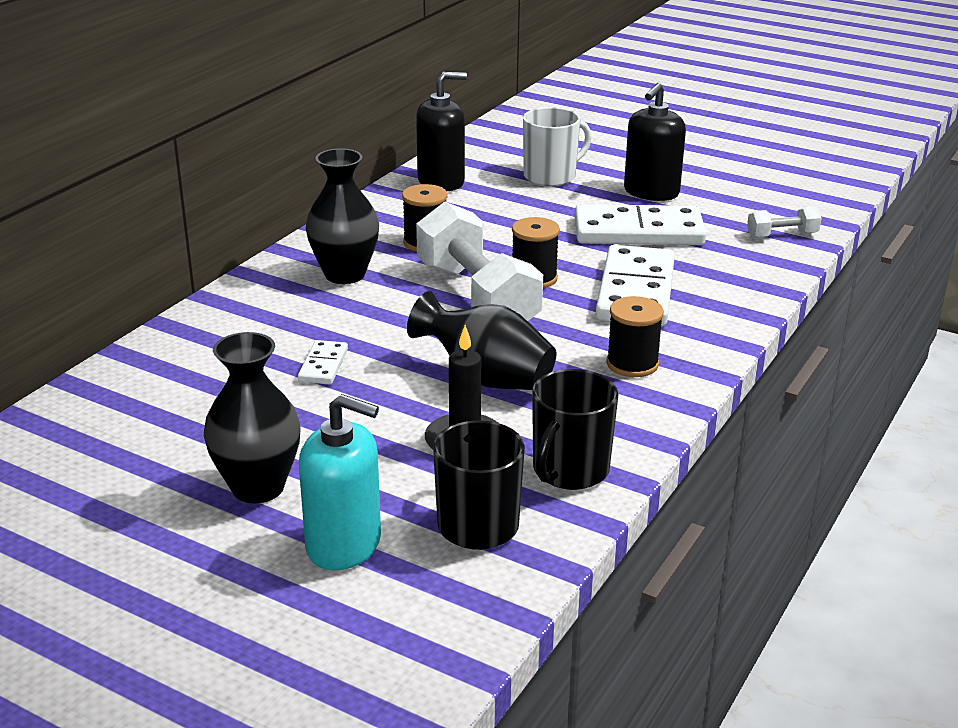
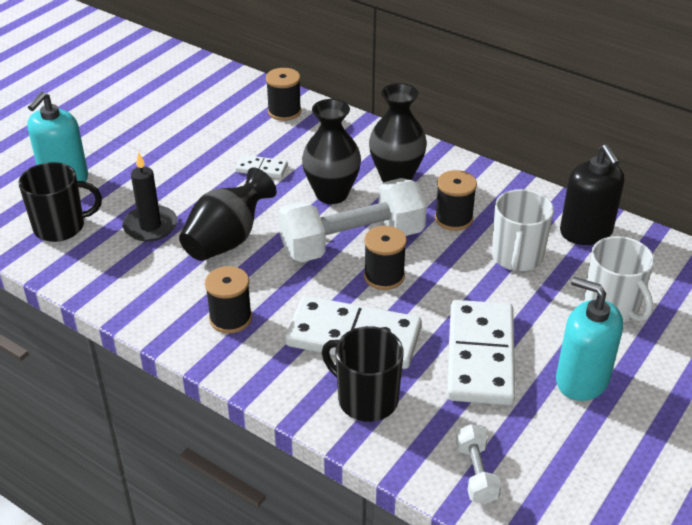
camera: 95 degrees right, 10 degrees up
(174, 357) = (284, 111): none -> black spool
(258, 487) = (130, 147): black vase -> black vase (331, 194)
(487, 213) = (517, 257): none -> white mug
(569, 470) = (100, 270): black mug -> black mug (366, 399)
(651, 192) = (582, 380): black soap dispenser -> turquoise soap dispenser

